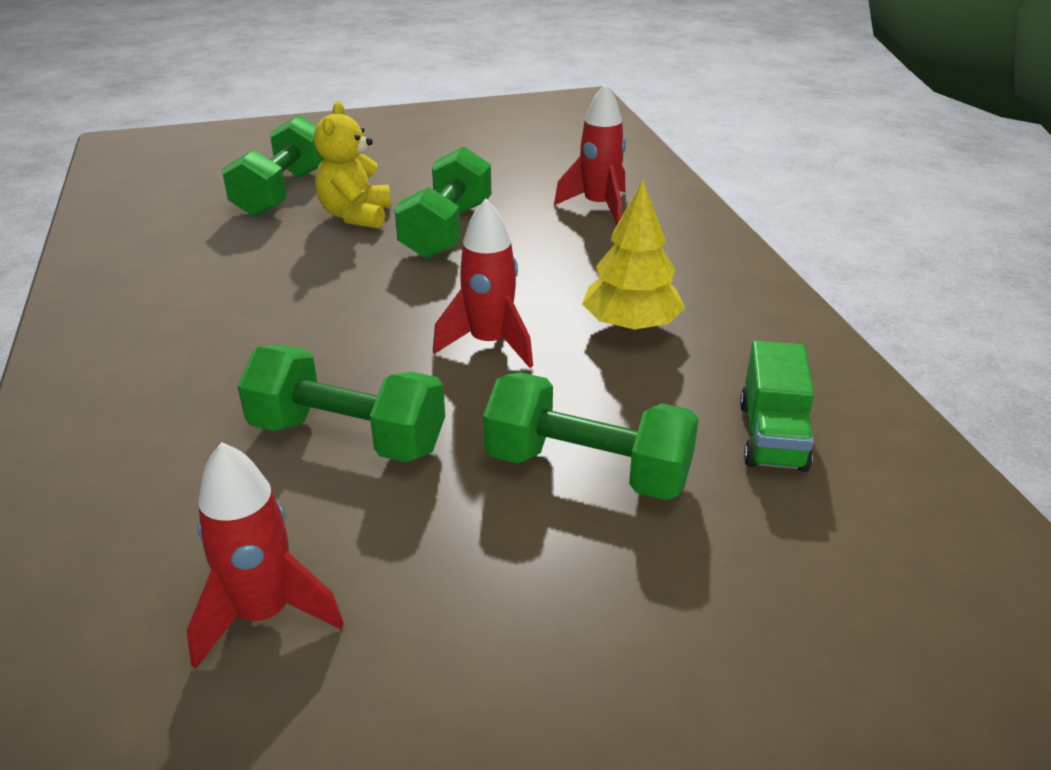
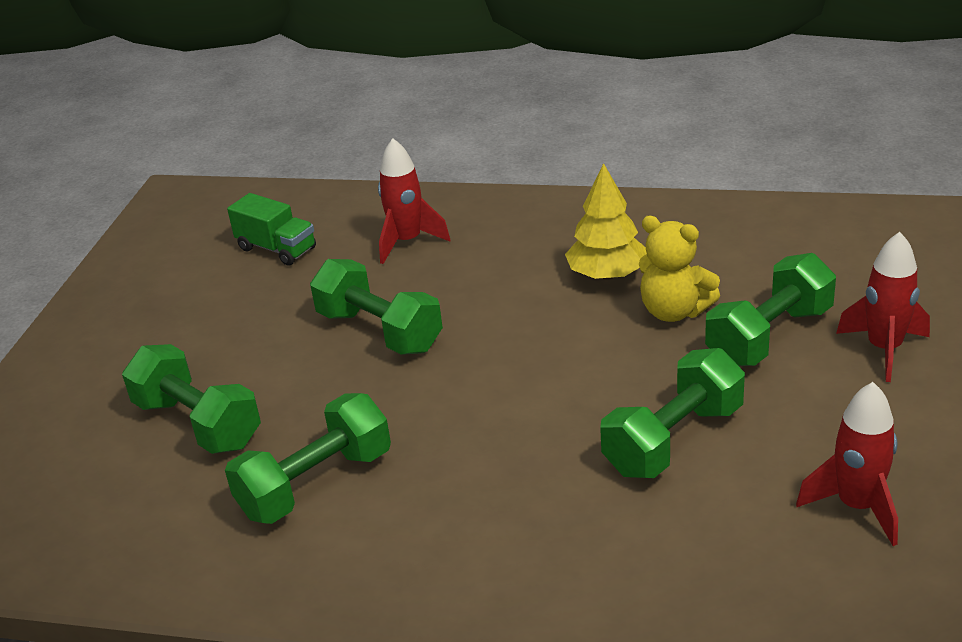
camera: 60 degrees left, 0 degrees up
(220, 258) = (316, 484): none -> green dumbbell
(356, 216) = (299, 381): yellow teddy bear -> yellow teddy bear (674, 311)
(489, 343) = (587, 346): red rocket -> red rocket (884, 349)
(772, 436) = (771, 255): green truck -> green truck (277, 249)

